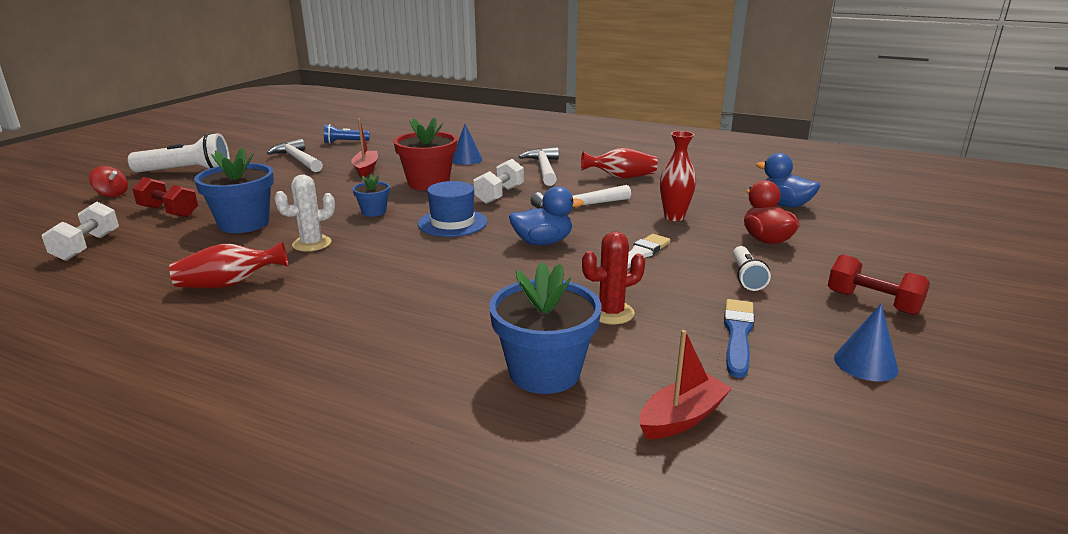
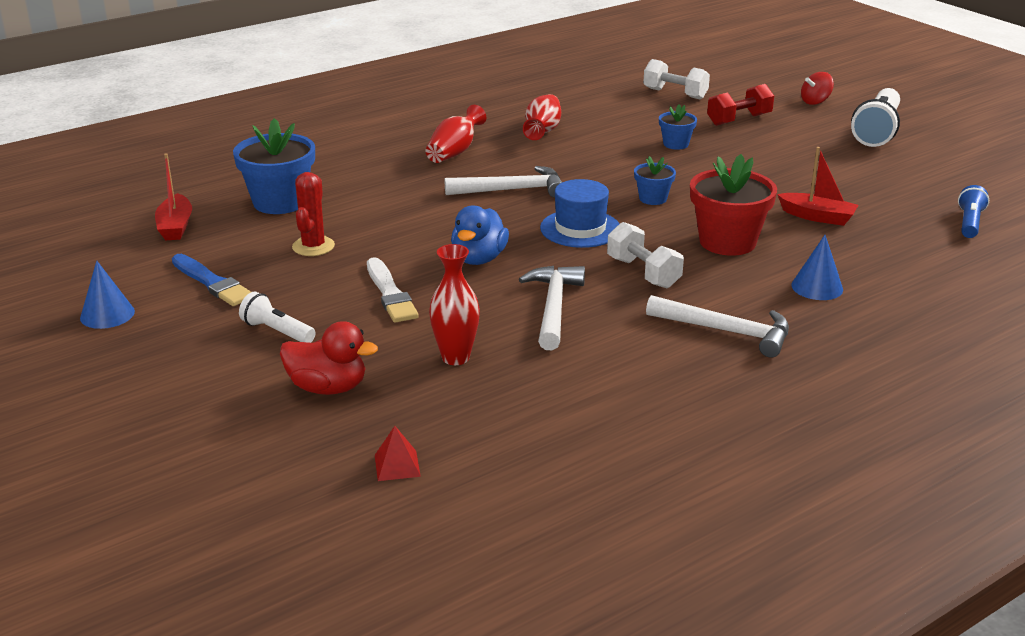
camera: 120 degrees right, 5 degrees up
(244, 223) = (676, 144): blue flower pot -> blue flower pot, size x0.53
(298, 160) = (890, 186): white hammer -> white hammer (512, 190)
(312, 244) = (594, 164): white cactus -> none
(621, 177) = (636, 379): red vase -> red vase (454, 152)
(784, 205) = (397, 465): blue duck -> red pyramid
(872, 303) = (149, 372): red dumbbell -> none

